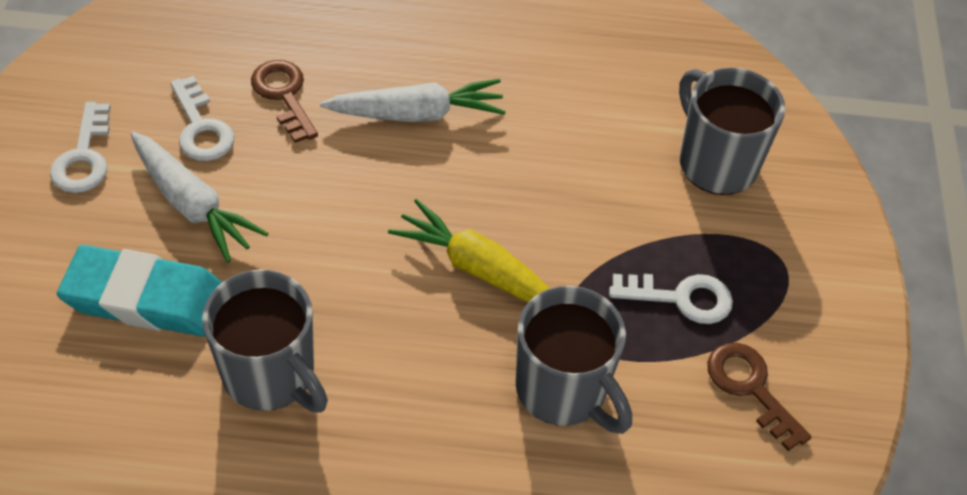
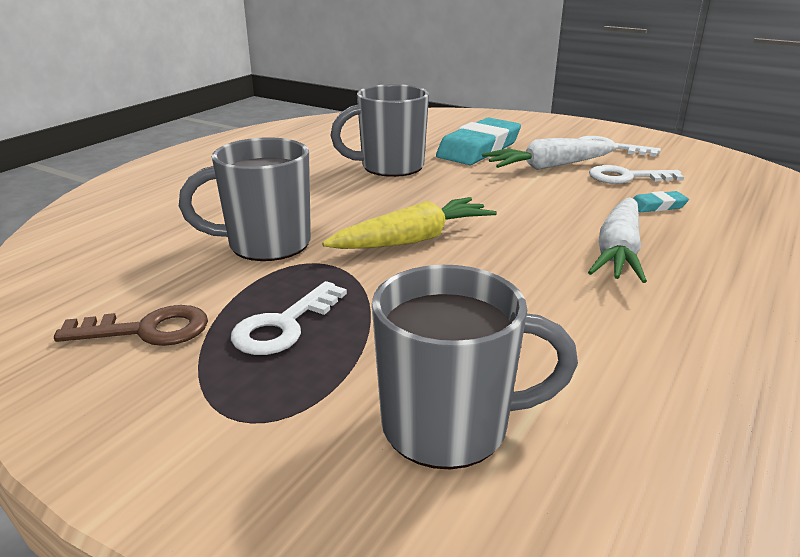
camera: 120 degrees right, 25 degrees down
(284, 96) = (657, 206): brown key -> turquoise eraser

